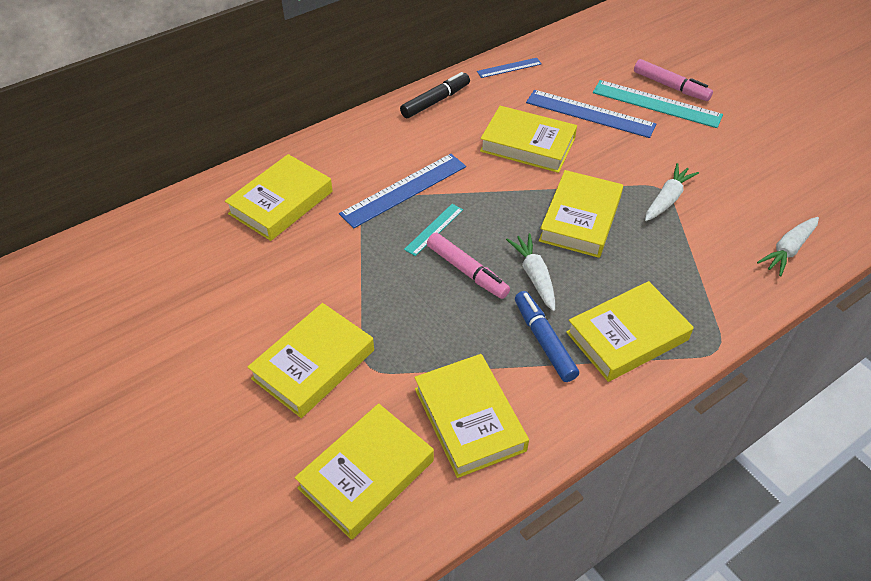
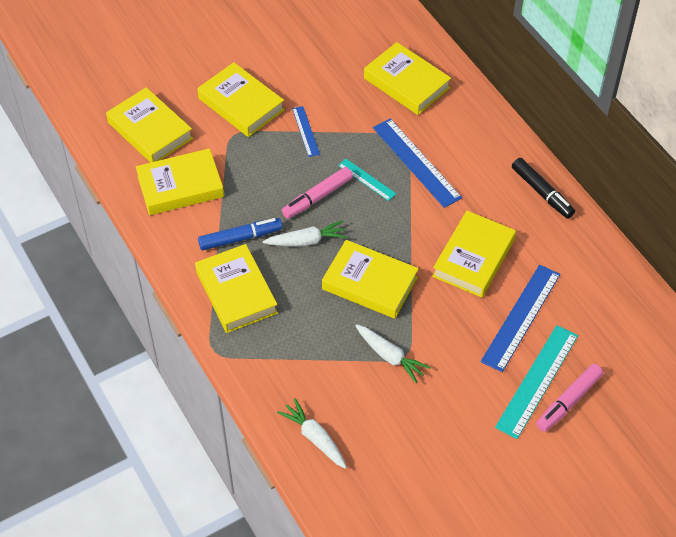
camera: 95 degrees right, 5 degrees up
(509, 68) = (600, 258): blue ruler -> blue ruler (305, 131)

